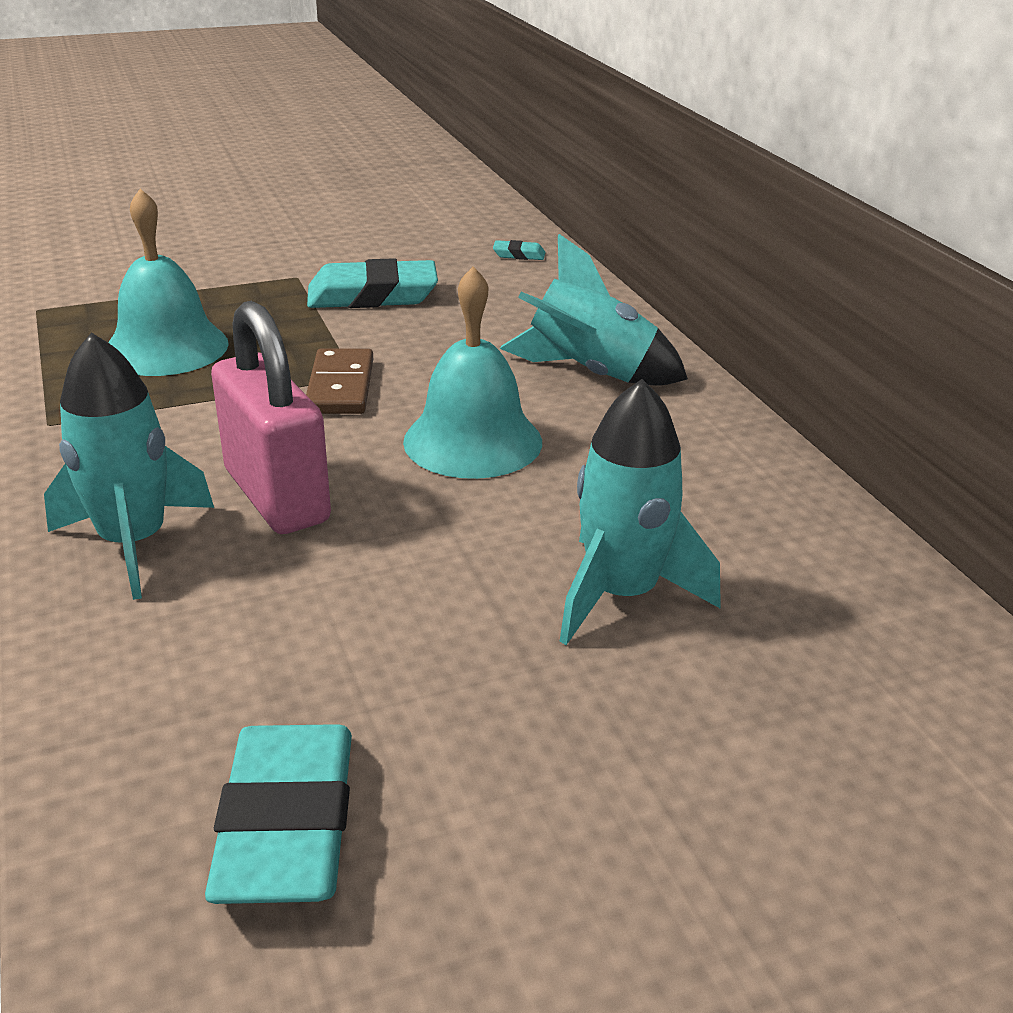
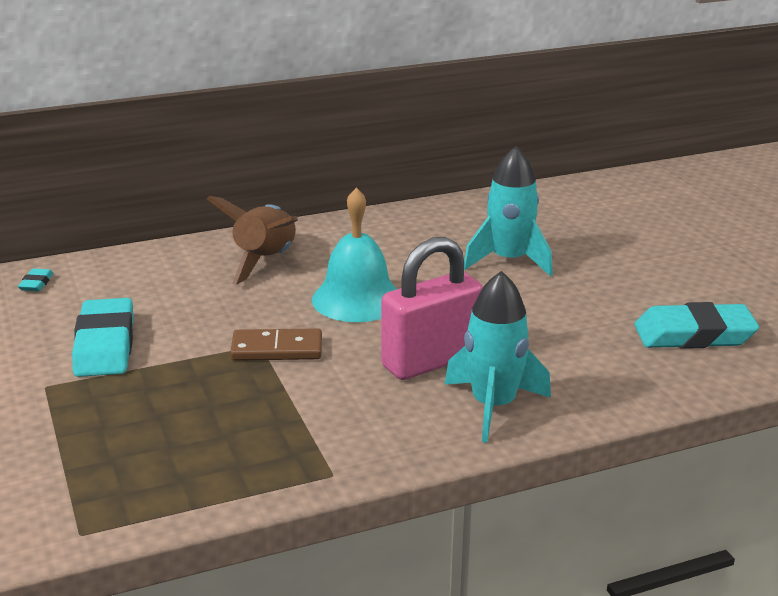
camera: 90 degrees left, 5 degrees down
(166, 347) = (193, 437): turquoise bell -> none
(590, 374) = (266, 261): turquoise rocket -> brown rocket

